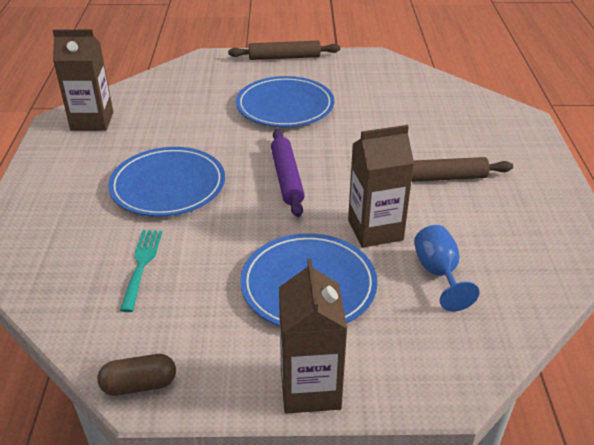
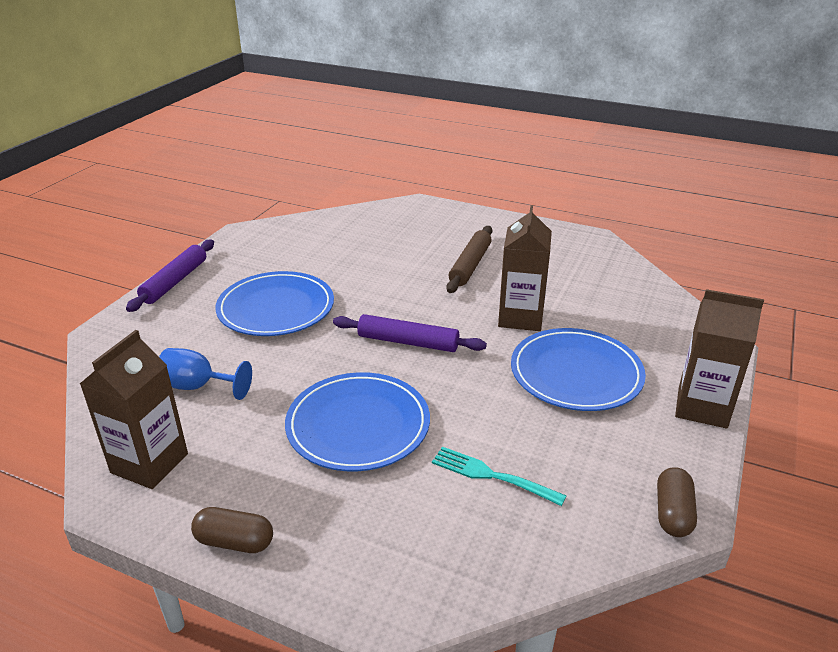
camera: 65 degrees left, 5 degrees down
(37, 174) = (234, 542): none -> brown capsule
(284, 57) = (175, 282): brown rolling pin -> purple rolling pin
(438, 273) = (592, 306): blue goblet -> blue goblet (198, 386)

